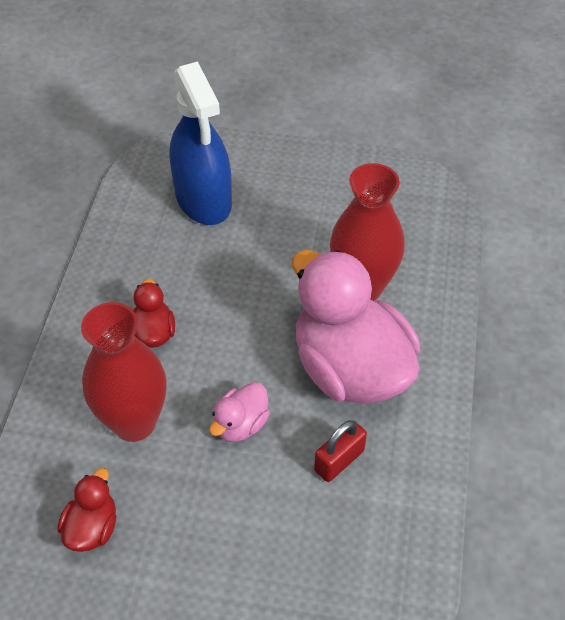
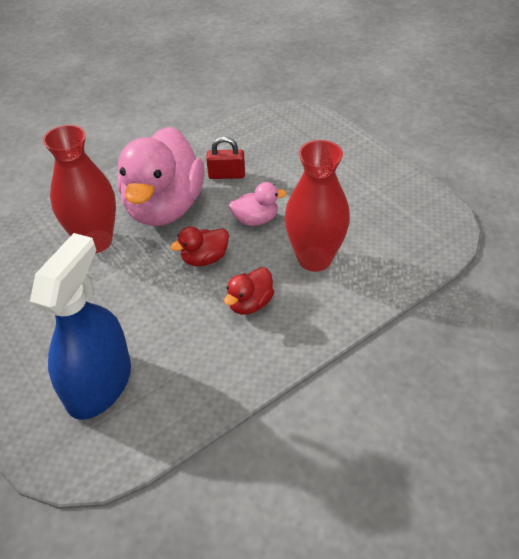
camera: 135 degrees left, 5 degrees down
(92, 527) = (384, 224): red duck -> red duck (204, 258)

